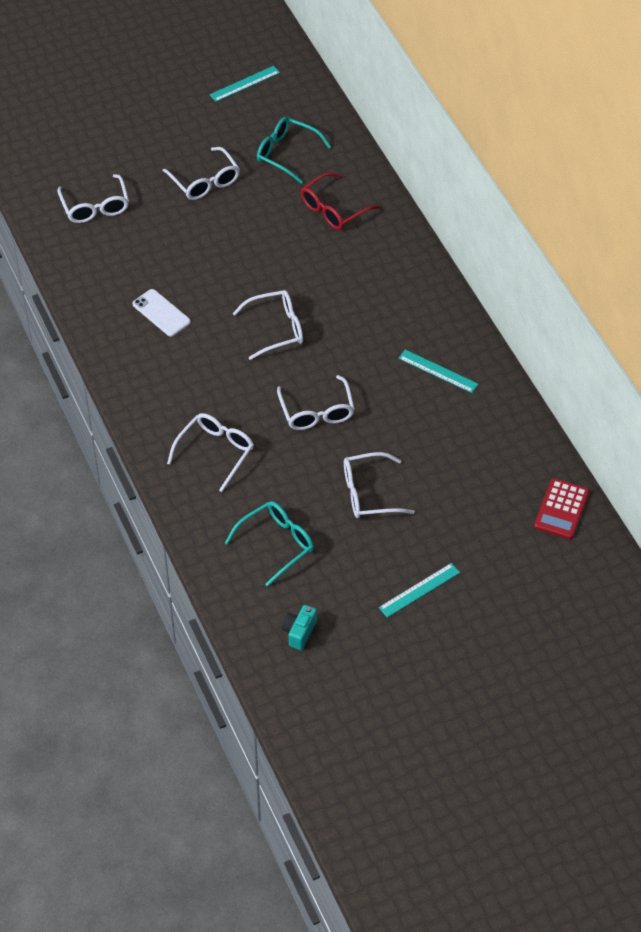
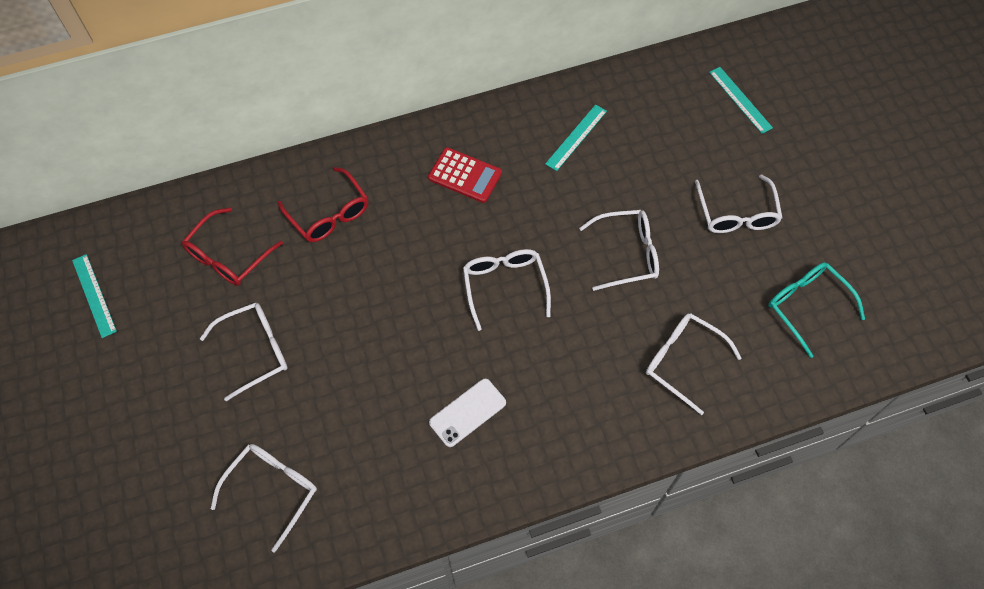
camera: 85 degrees left, 10 degrees up
(95, 207) = (273, 490): white glasses -> white glasses turned 45 degrees counterclockwise
(286, 153) = (228, 256): turquoise glasses -> red glasses
(299, 632) = (917, 292): turquoise camera -> none
(419, 590) = (854, 180): turquoise ruler -> turquoise ruler (740, 100)
(561, 509) = (750, 56): red calculator -> red calculator (465, 175)

